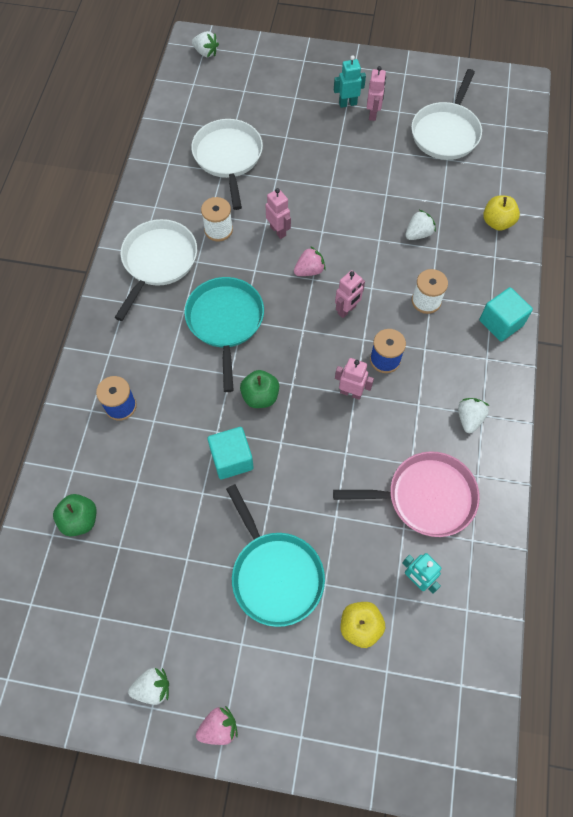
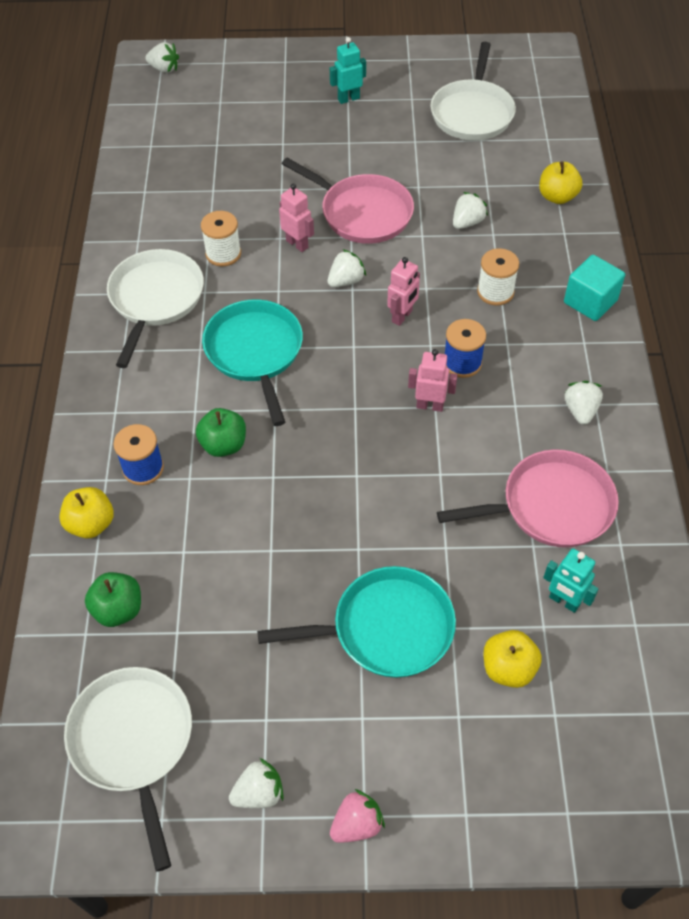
camera: 10 degrees left, 10 degrees down
(73, 445) = (91, 524): none -> yellow apple
(228, 157) = (217, 174): white pan -> white pan (133, 741)
(232, 459) = (299, 505): turquoise cube -> none
(260, 396) = (318, 428): green apple -> green apple (223, 445)
(275, 575) = (386, 628): turquoise pan -> turquoise pan turned 60 degrees counterclockwise
(309, 270) = (346, 281): pink strawberry -> white strawberry
(336, 211) = (362, 213): none -> pink pan
(373, 114) = (381, 105): pink robot -> none

